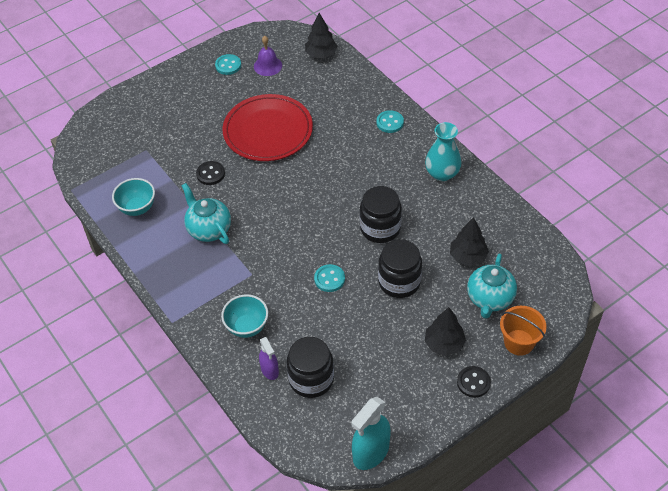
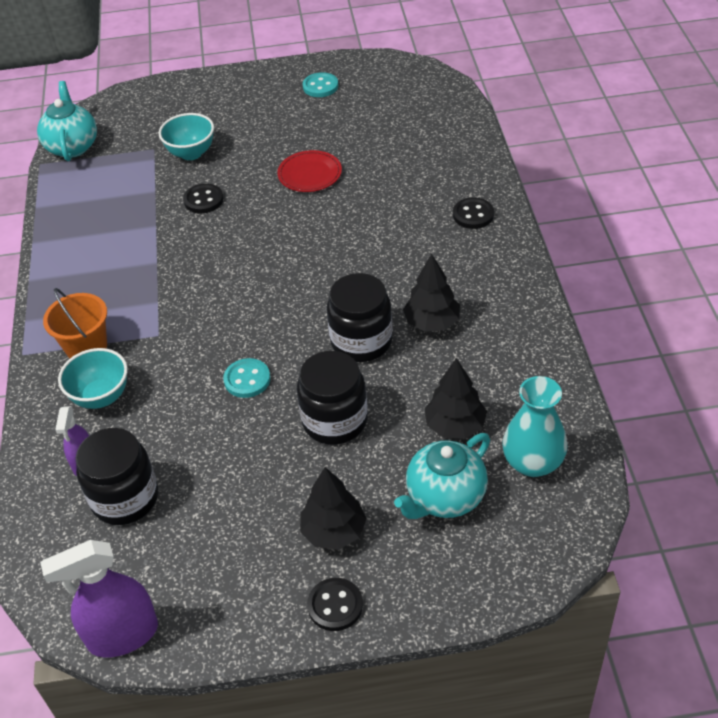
camera: 30 degrees right, 5 degrees down
(137, 208) = (92, 209): turquoise bowl -> turquoise bowl (191, 153)
(209, 229) = (151, 262): turquoise teapot -> turquoise teapot (72, 146)
(268, 66) = (367, 101): purple bell -> none
(268, 131) = (310, 174): red plate -> red plate, size x0.51
(321, 54) = (443, 107): black tree -> black tree (432, 322)
(371, 452) = (122, 635): turquoise spray bottle -> purple spray bottle
(390, 122) = (473, 215): turquoise button -> black button
(442, 173) = (498, 302): turquoise vase -> turquoise vase (532, 462)
(519, 342) = (443, 578): orange bucket -> orange bucket (86, 347)

